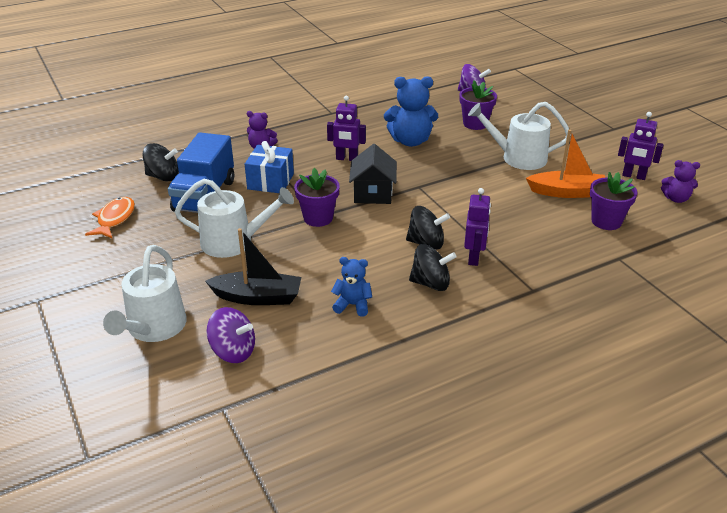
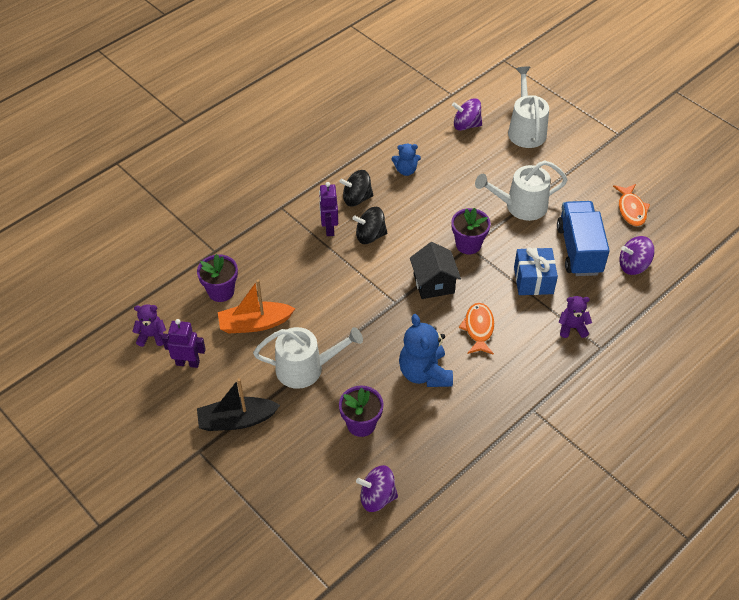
camera: 165 degrees right, 15 degrees up
(163, 177) = (633, 265): black spinning top -> purple spinning top
(257, 297) = (474, 164): black boat -> black boat (237, 420)
(347, 159) = (478, 328): purple robot -> orange fish
(410, 141) = (424, 373): blue teddy bear -> blue teddy bear turned 90 degrees counterclockwise

